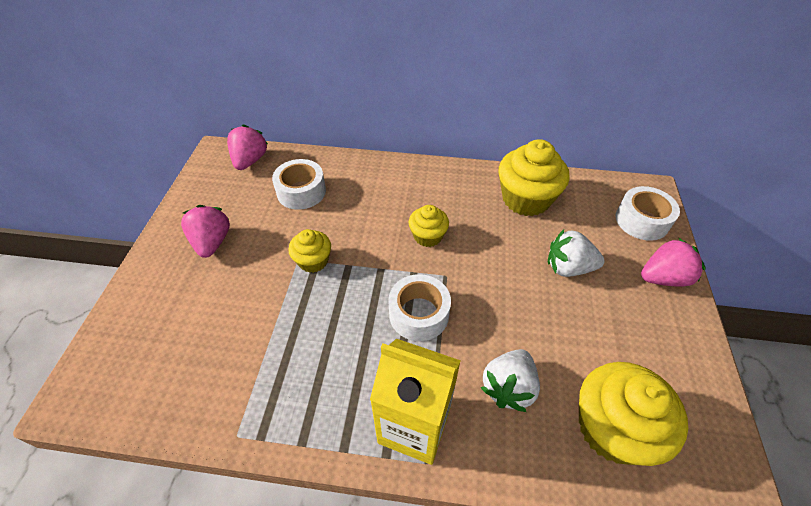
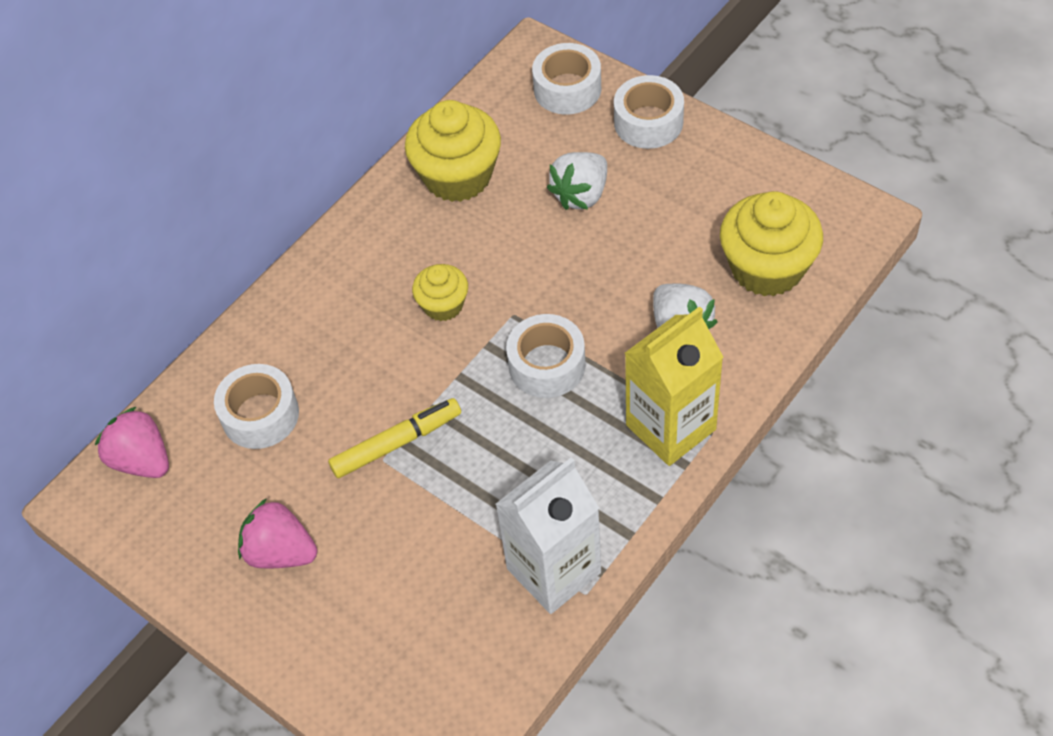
camera: 55 degrees left, 5 degrees up
(249, 402) = (554, 570): none -> white carton
(313, 261) = (396, 443): yellow cupcake -> yellow marker
(663, 278) = (648, 122): pink strawberry -> white tape

